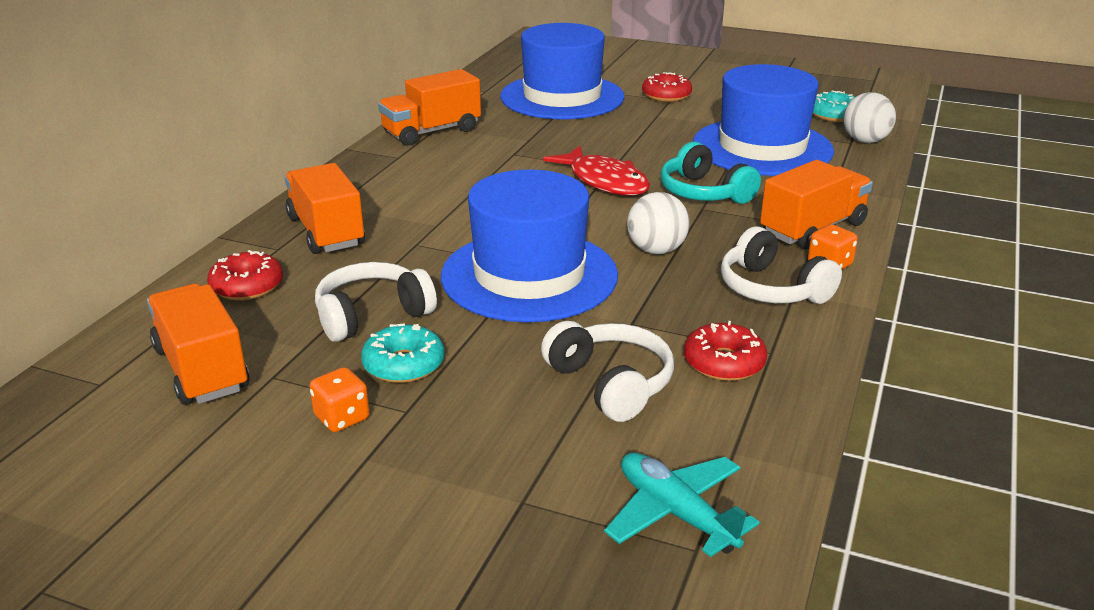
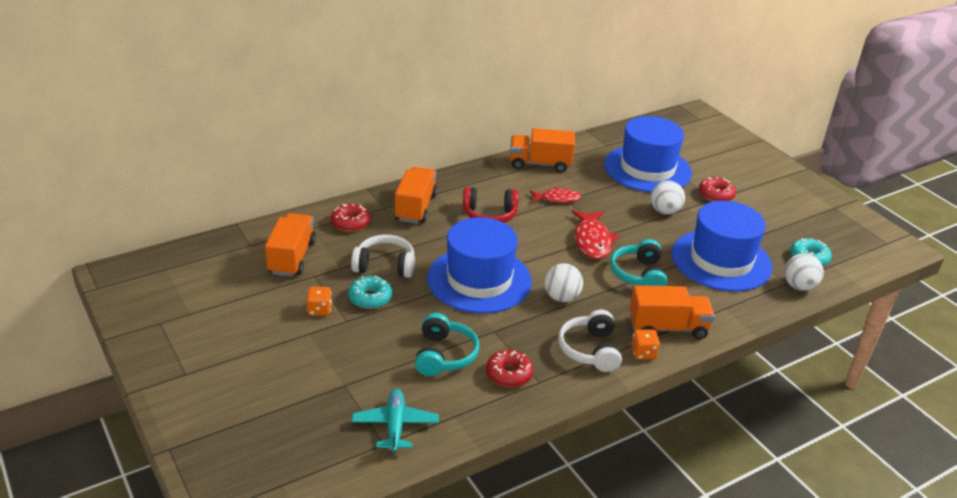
camera: 35 degrees right, 5 degrees up
(440, 202) = (489, 214): none -> red headphones
(503, 157) = (557, 199): none -> red fish
(610, 384) = (444, 355): white headphones -> turquoise headphones
(638, 126) = (665, 211): none -> white ball

